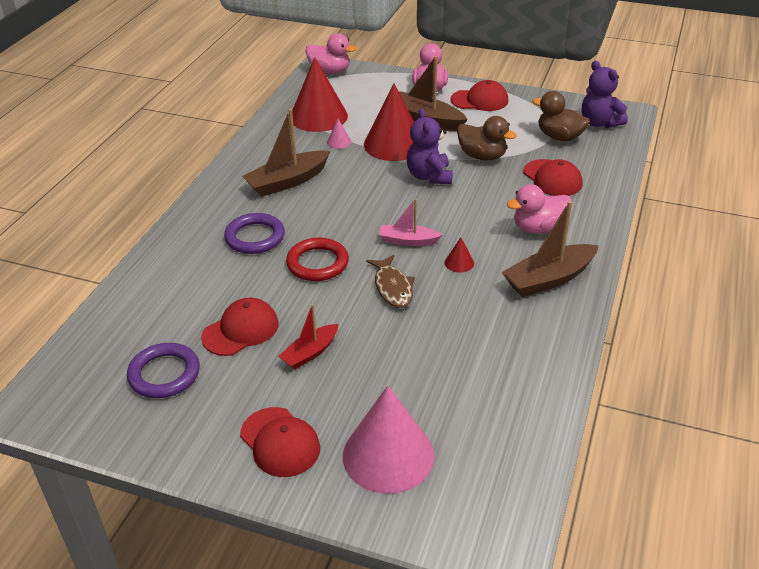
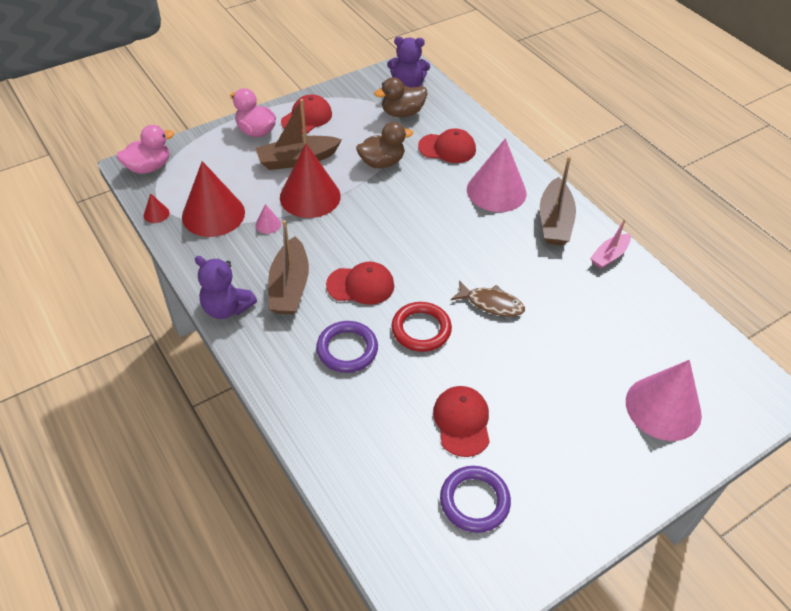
camera: 55 degrees left, 10 degrees up
(280, 442) = (608, 463): red cap -> red cap (361, 285)
(310, 353) = (525, 393): red boat -> none
(408, 241) = (444, 263): pink boat -> pink boat (609, 256)
(429, 176) = (376, 204): purple teddy bear -> purple teddy bear (226, 308)
(459, 263) = (496, 252): red cone -> red cone (156, 214)
(538, 228) = (496, 191): pink duck -> pink cone

